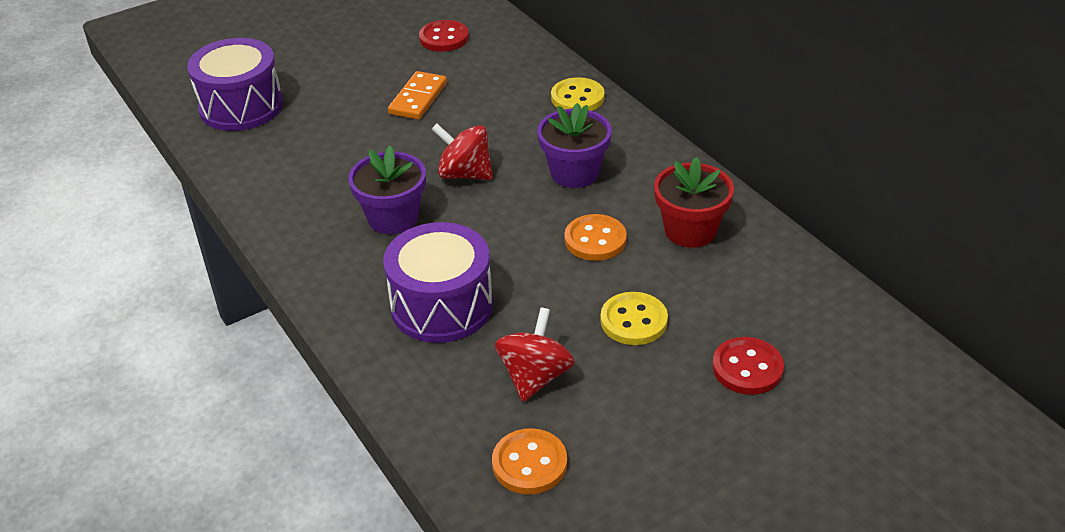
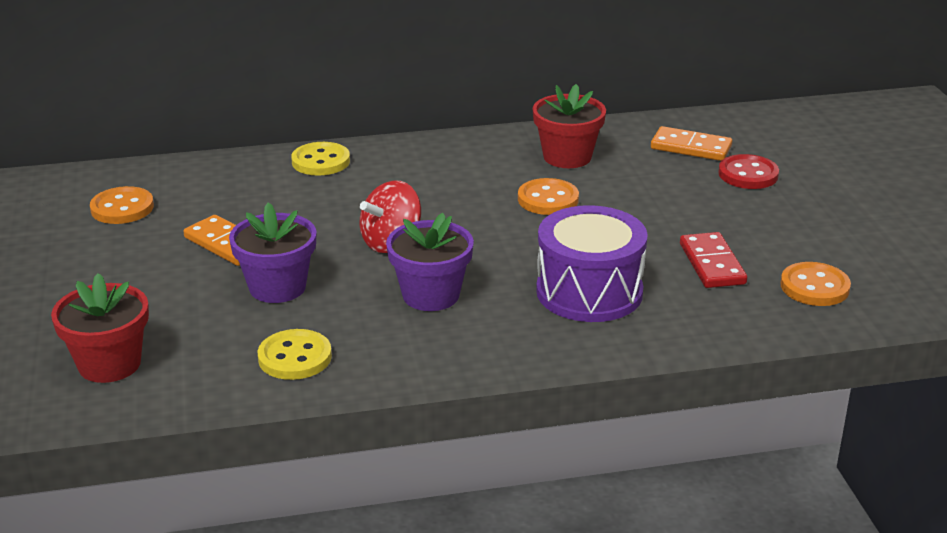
camera: 70 degrees left, 10 degrees down
(241, 106) = (109, 364): purple drum -> red flower pot
(444, 38) = (122, 208): red button -> orange button
(535, 376) = (712, 264): red spinning top -> red domino
(574, 173) = (441, 188): purple flower pot -> purple flower pot (277, 287)
(633, 321) = (667, 206): yellow button -> yellow button (295, 357)
(778, 311) = (691, 147): none -> orange domino

